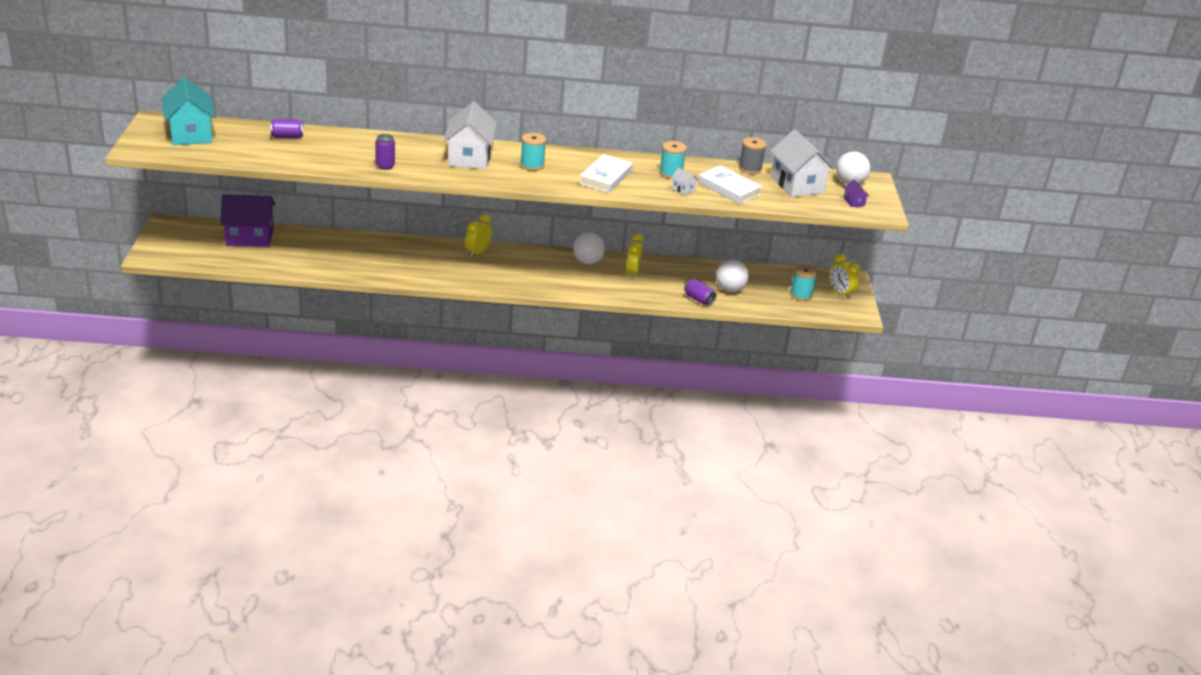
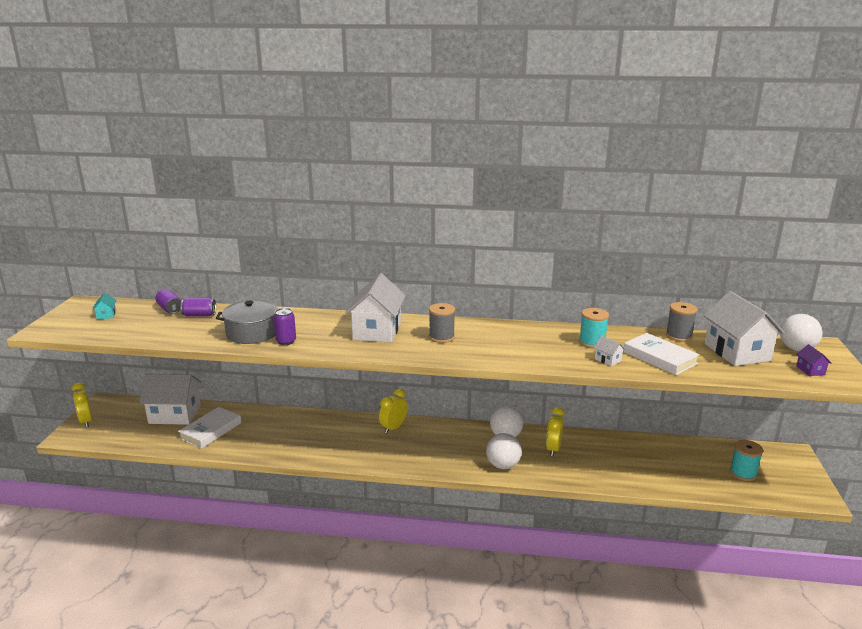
camera: 10 degrees right, 10 degrees down
(190, 134) = (106, 315): turquoise house -> turquoise house, size x0.41
(250, 237) = (175, 414): purple house -> white house
(349, 157) = (252, 333): none -> grey pot
(532, 165) = (441, 337): turquoise spool -> grey spool
(606, 177) = (520, 348): white book -> white book (211, 430)
(699, 299) = (628, 480): purple can -> purple can (170, 309)
(730, 289) = (661, 467): white ball -> white ball (503, 465)
(840, 293) = (787, 471): yellow clock -> yellow clock (86, 421)

